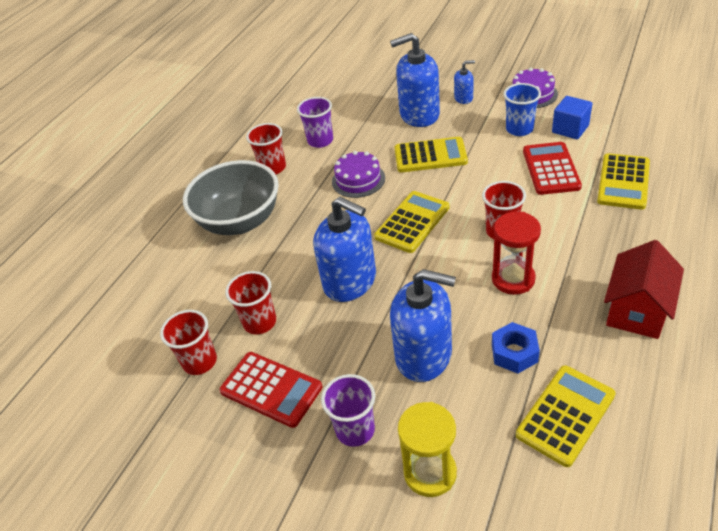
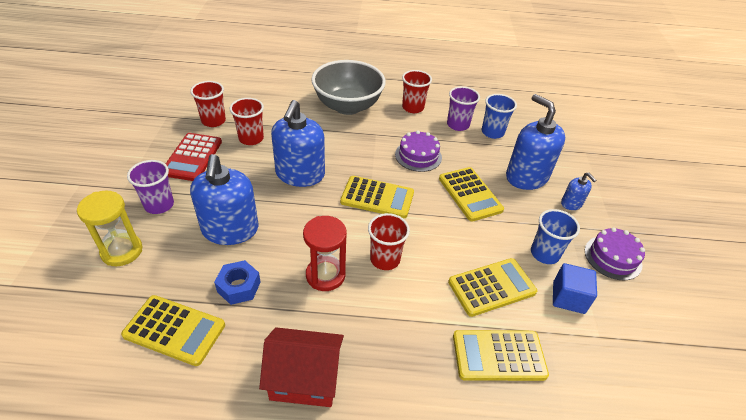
camera: 60 degrees right, 0 degrees up
(344, 120) = (492, 132): none -> blue cup
(551, 169) = (492, 287): red calculator -> yellow calculator

